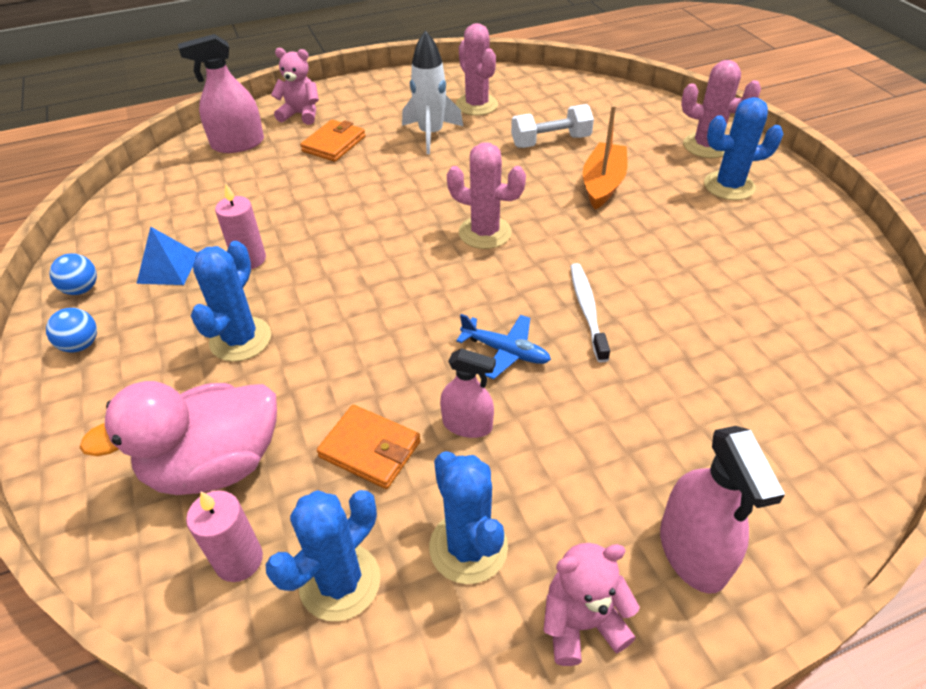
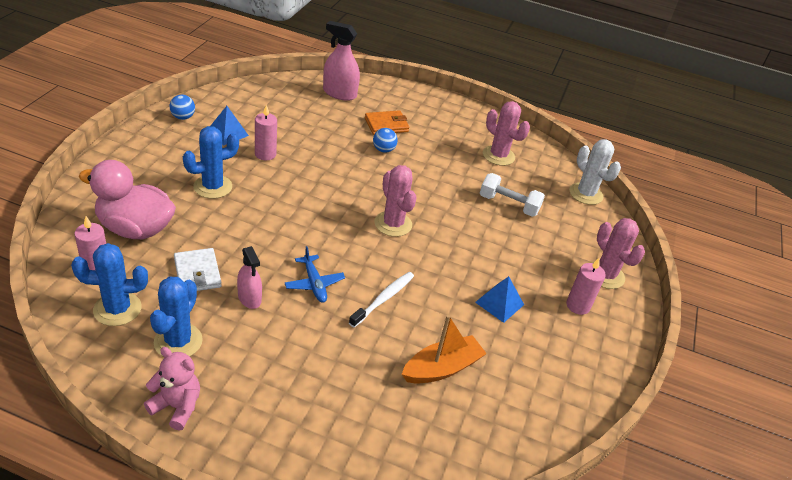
camera: 35 degrees right, 5 degrees down
(81, 345) = (152, 141): blue ball -> blue ball (383, 150)
(301, 114) = (393, 98): pink teddy bear -> none
(370, 449) = (197, 273): orange wallet -> white wallet
(431, 134) = (445, 154): white rocket -> none
(476, 105) = (498, 155): pink cactus -> pink cactus turned 60 degrees counterclockwise
(591, 90) = (585, 194): none -> white cactus
(602, 184) = (500, 248): orange boat -> orange boat (442, 368)
(676, 232) = (499, 303): none -> blue pyramid
(692, 551) = (261, 429): pink spray bottle -> none
(729, 186) = (578, 306): blue cactus -> pink candle

